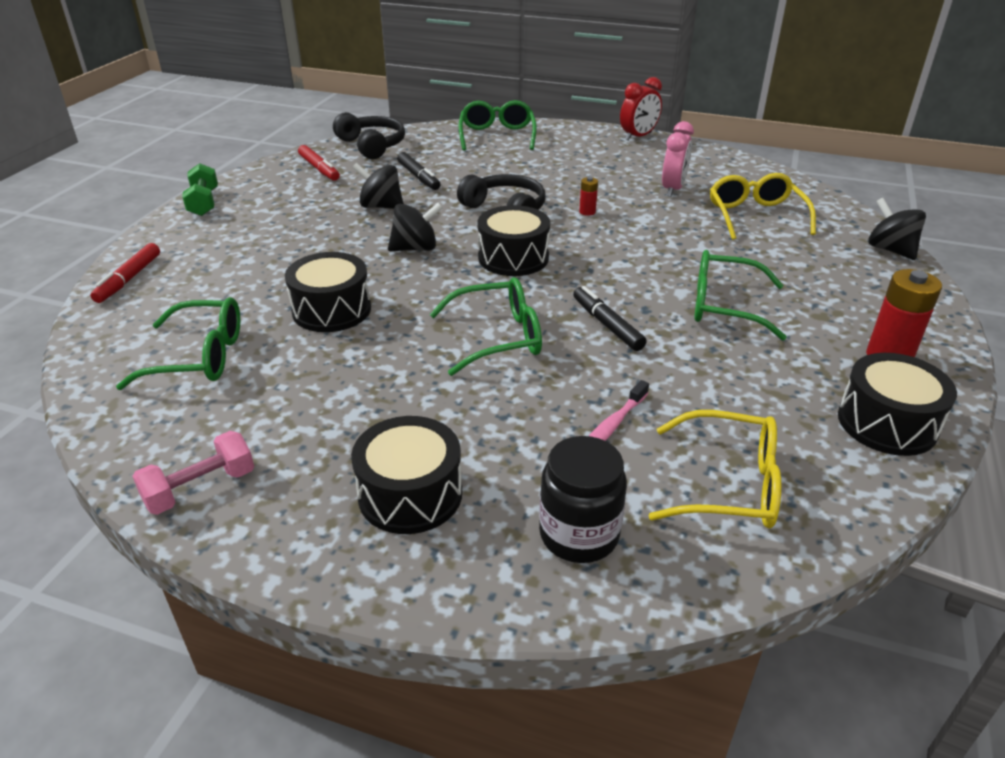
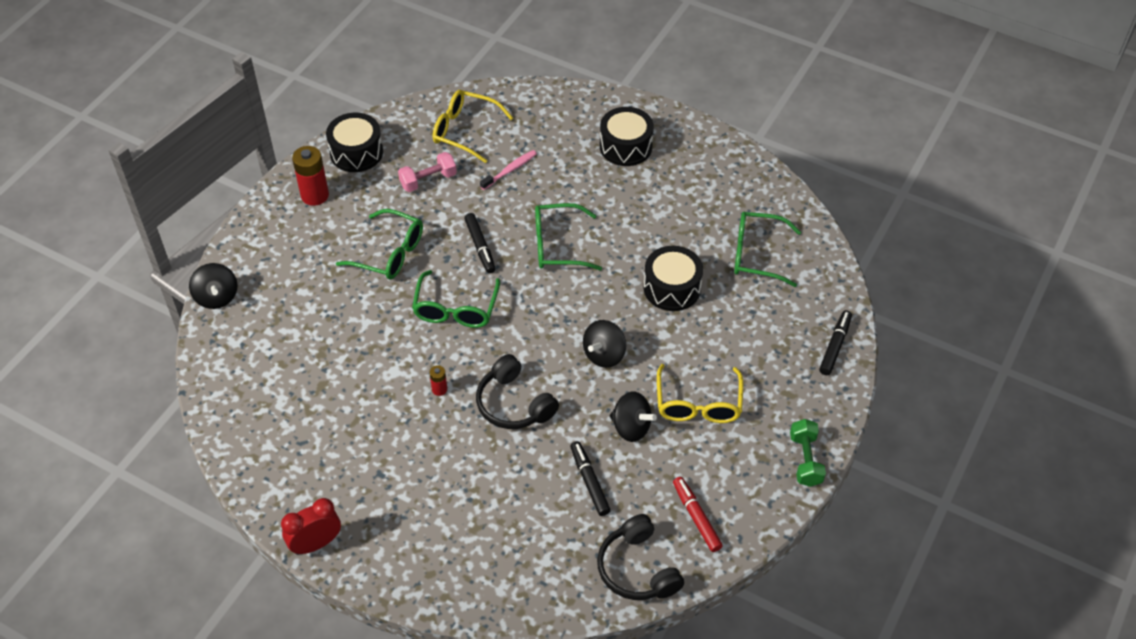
camera: 170 degrees left, 15 degrees up
(129, 279) = (834, 346): red marker -> black marker
(200, 488) = (733, 163): pink dumbbell -> pink dumbbell (428, 180)
(415, 248) = (604, 355): black spinning top -> black spinning top turned 45 degrees counterclockwise
(497, 136) = (483, 573): green glasses -> green glasses (456, 308)
(513, 258) = (525, 330): black drum -> none
(579, 534) = (548, 117): black jar -> none
(673, 189) = (339, 418): pink clock -> none
(755, 216) = (292, 360): yellow glasses -> yellow glasses (698, 404)

